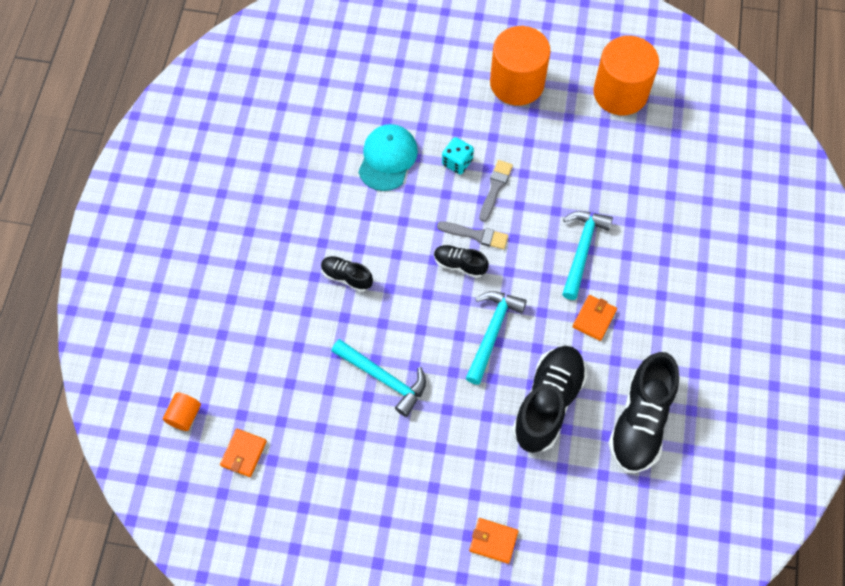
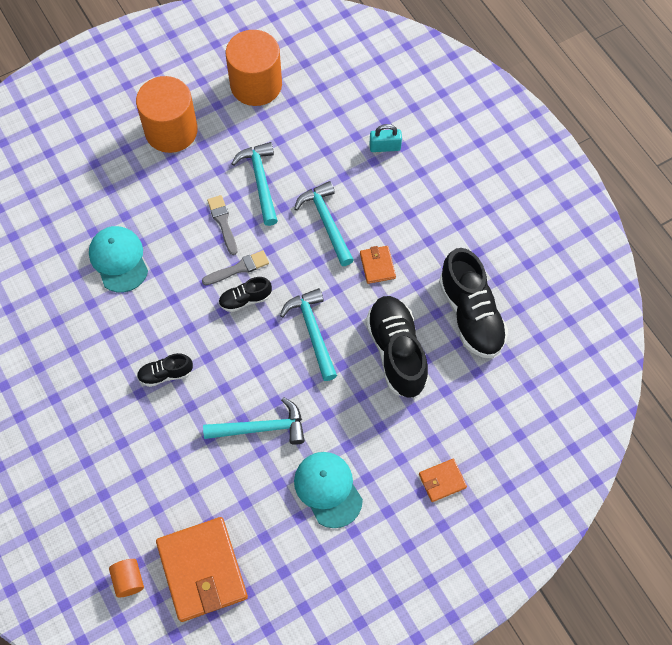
camera: 40 degrees left, 0 degrees up
(243, 453) = (202, 570): orange wallet -> orange wallet, size x2.13
(394, 471) = (328, 489): none -> turquoise cap
(457, 162) = (176, 224): turquoise dice -> none
(555, 176) = (260, 181): none -> turquoise hammer
(688, 222) = (385, 147): none -> turquoise padlock

